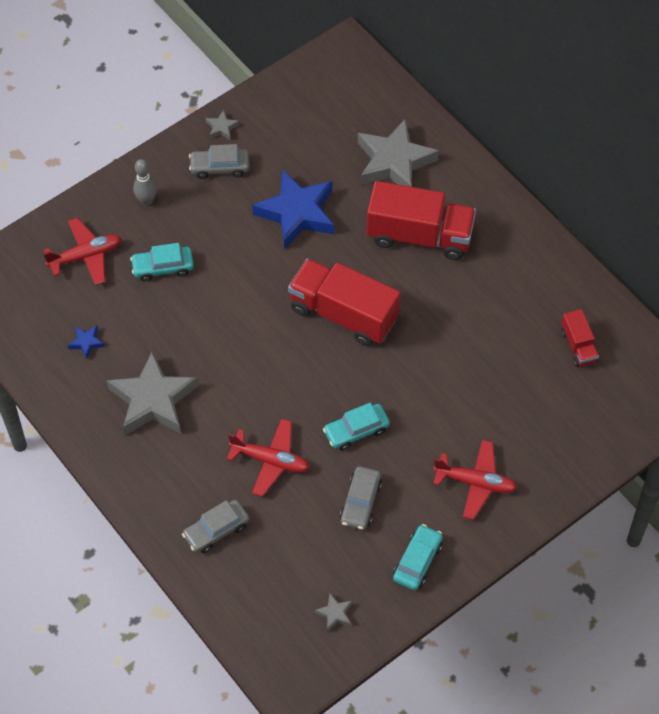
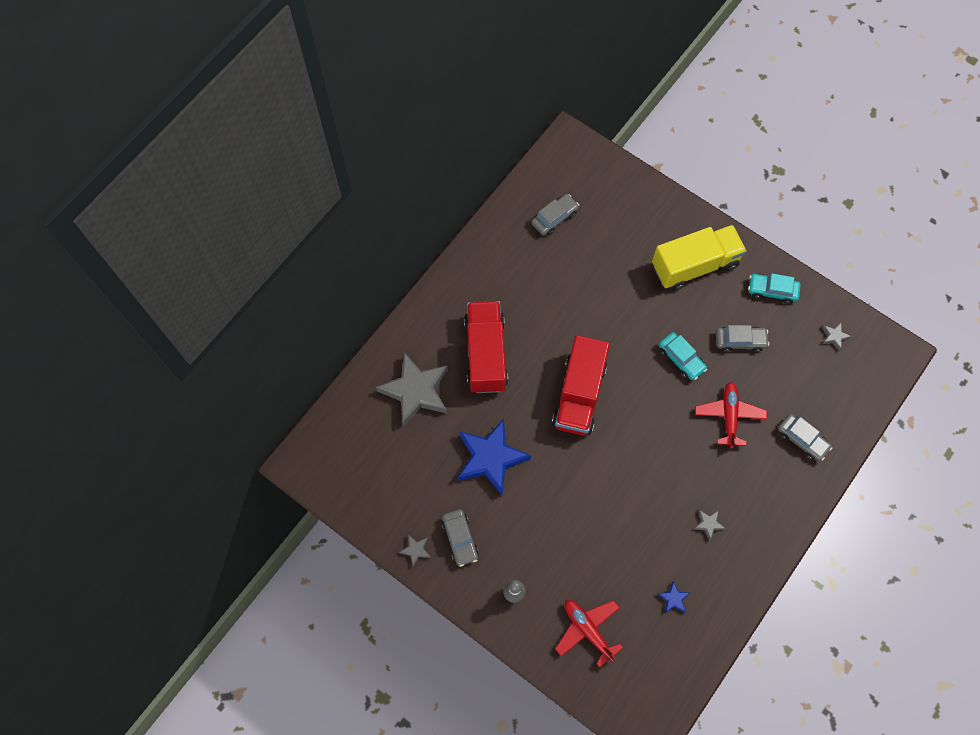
camera: 105 degrees left, 10 degrees up
(153, 400) = (708, 524): grey star -> grey star, size x0.41
(163, 267) = (579, 557): turquoise car -> none
(475, 483) = (694, 265): red plane -> yellow truck
(578, 346) = (554, 218): red truck -> grey car

